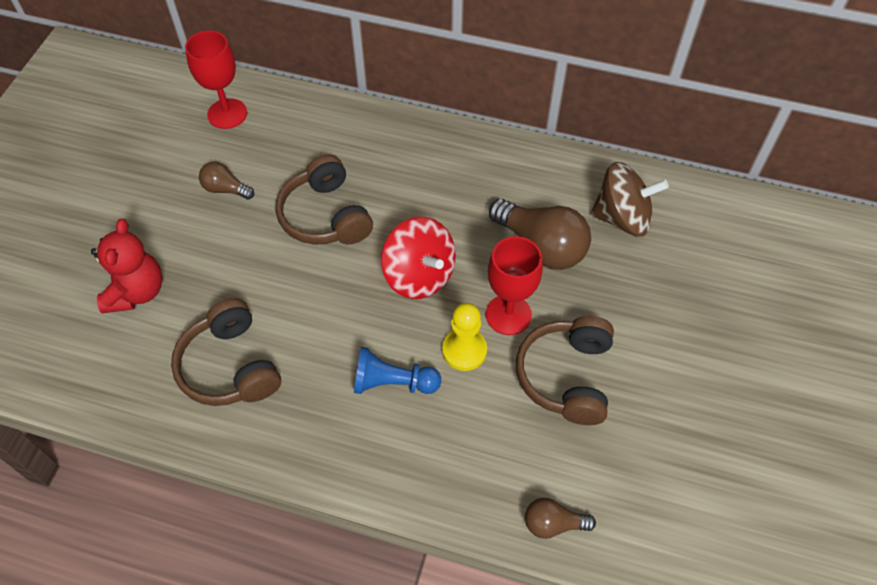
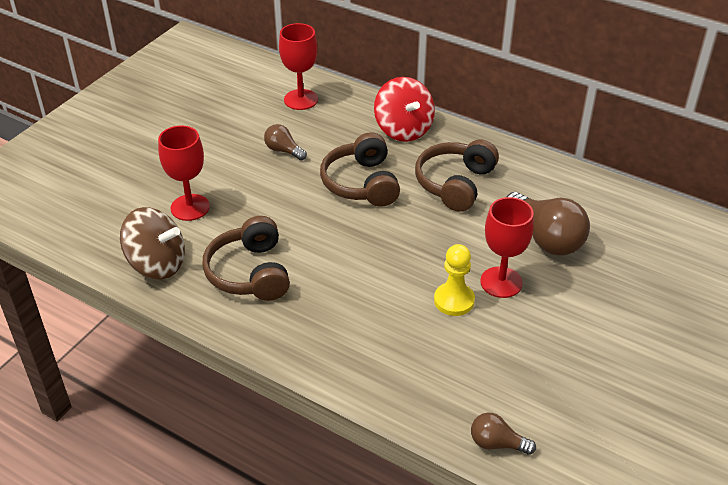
camera: 15 degrees right, 15 degrees down
(136, 292) = (190, 207): red teddy bear -> red goblet
(393, 383) = (384, 311): blue pawn -> none
(419, 275) = (430, 239): red spinning top -> red spinning top (403, 129)
(566, 376) = (541, 337): brown headphones -> brown headphones (455, 184)
(622, 218) = (627, 231): brown spinning top -> brown spinning top (157, 264)

